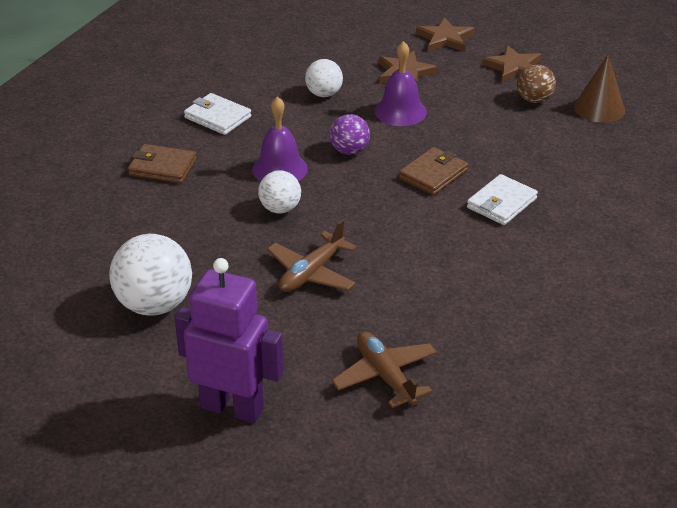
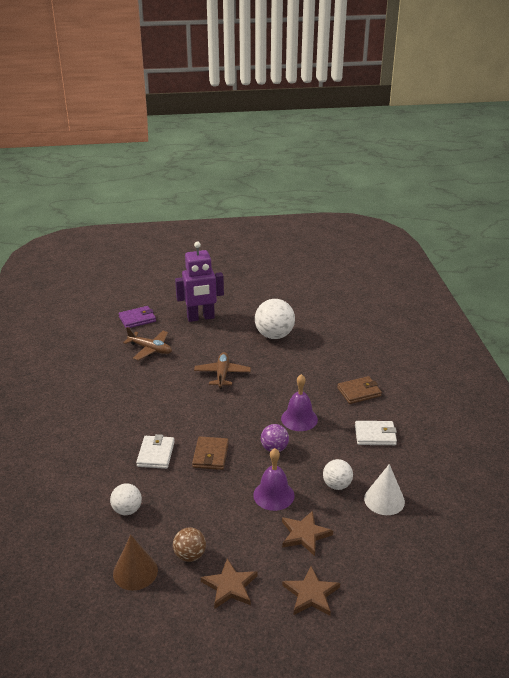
camera: 145 degrees right, 5 degrees down
(280, 209) = (272, 397): white ball -> white ball (127, 510)
(294, 66) = (384, 500): none -> white cone
(354, 467) = (137, 319): none -> purple wallet

